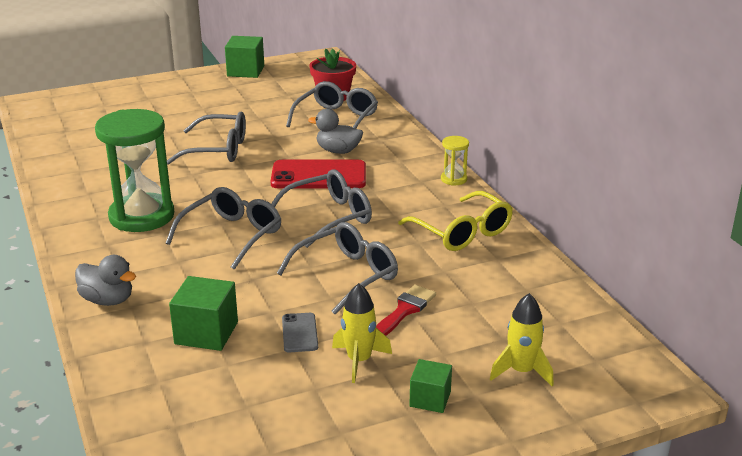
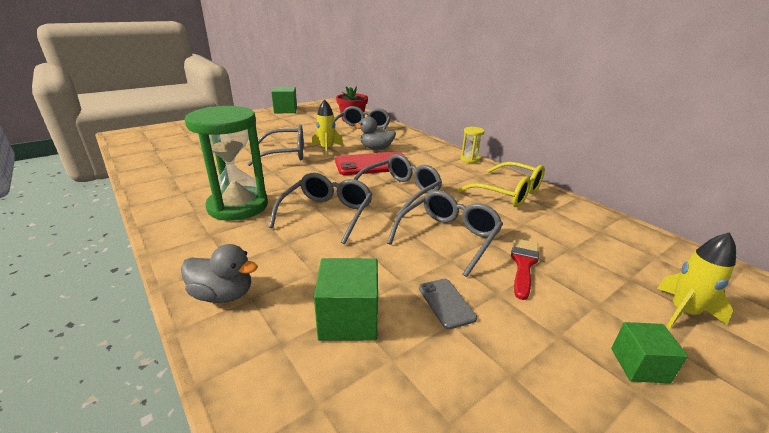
camera: 15 degrees left, 0 degrees up
(359, 360) = (528, 327): yellow rocket -> yellow rocket (327, 149)

